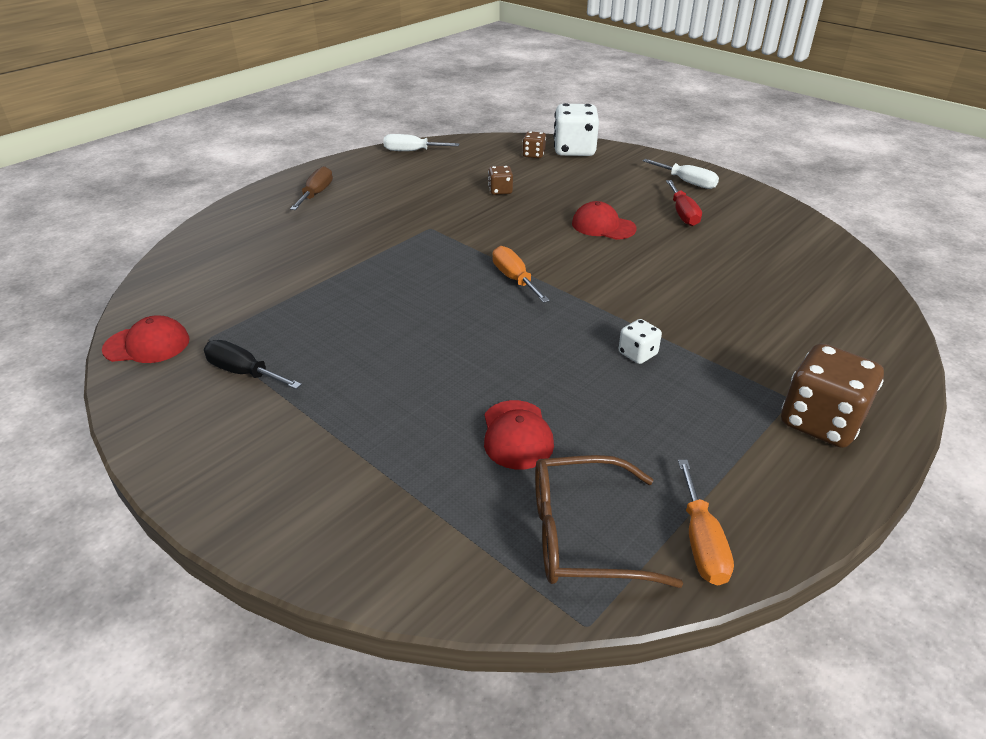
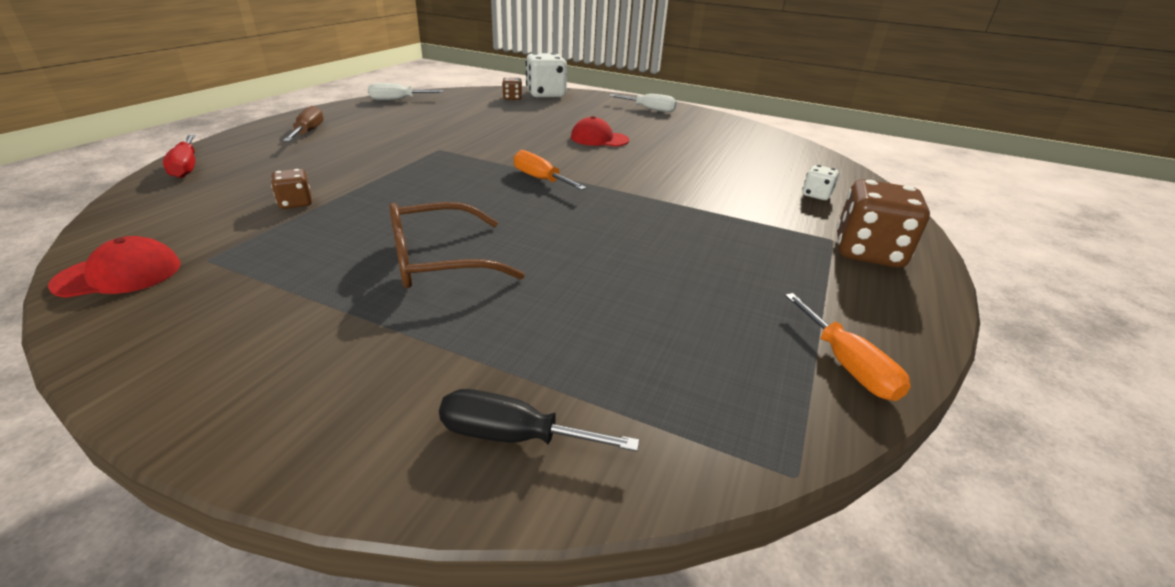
camera: 20 degrees left, 5 degrees down
(244, 372) = (264, 286): black screwdriver -> black screwdriver (513, 436)
(500, 191) = (494, 121): brown dice -> brown dice (295, 203)
(517, 435) = (611, 301): red cap -> none
(583, 535) = (733, 382): brown glasses -> brown glasses (438, 260)
(637, 354) = (685, 222): white dice -> white dice (816, 195)
(683, 214) = (659, 128): red screwdriver -> red screwdriver (186, 167)

